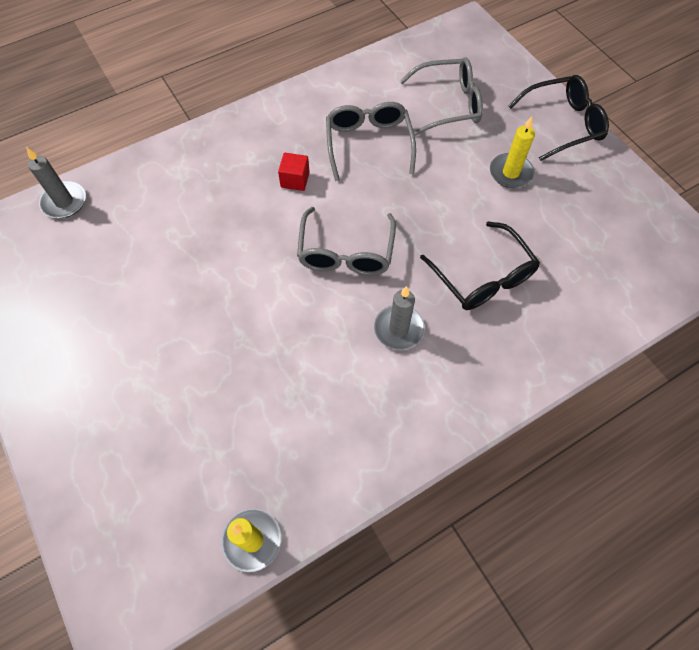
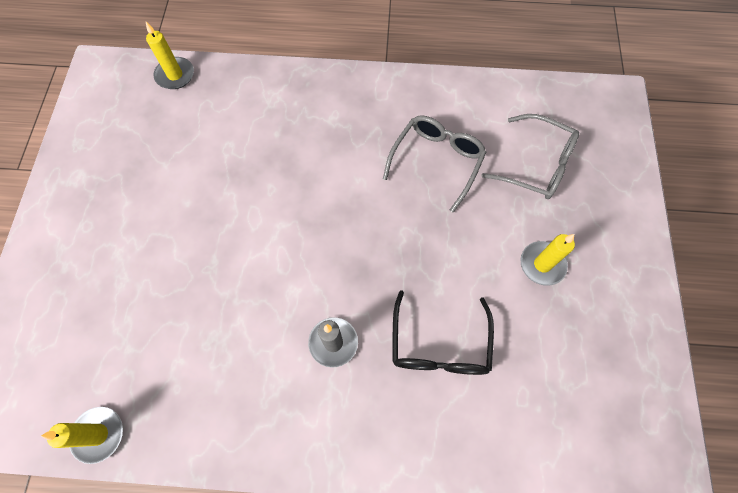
camera: 35 degrees right, 5 degrees up
(64, 202) = (175, 75): grey candle -> yellow candle
(295, 180) = (352, 158): red cube -> none
(346, 253) = (343, 247): grey glasses -> none
(563, 124) = (632, 247): black glasses -> none

